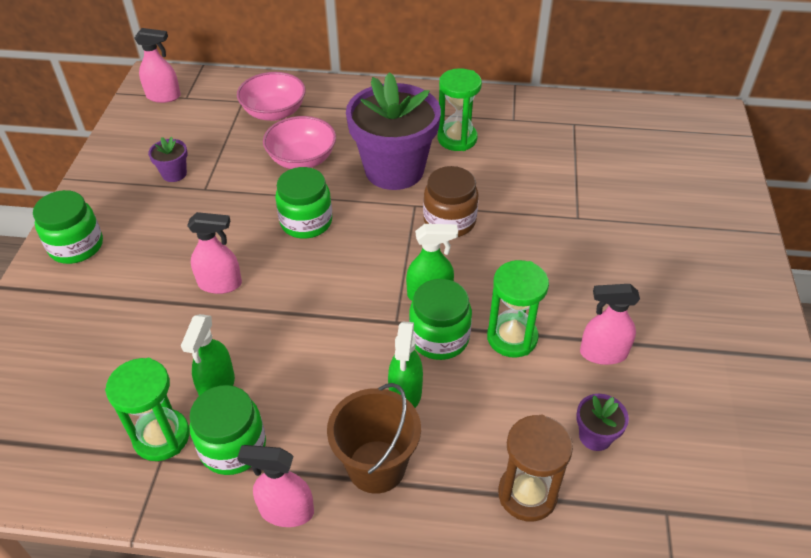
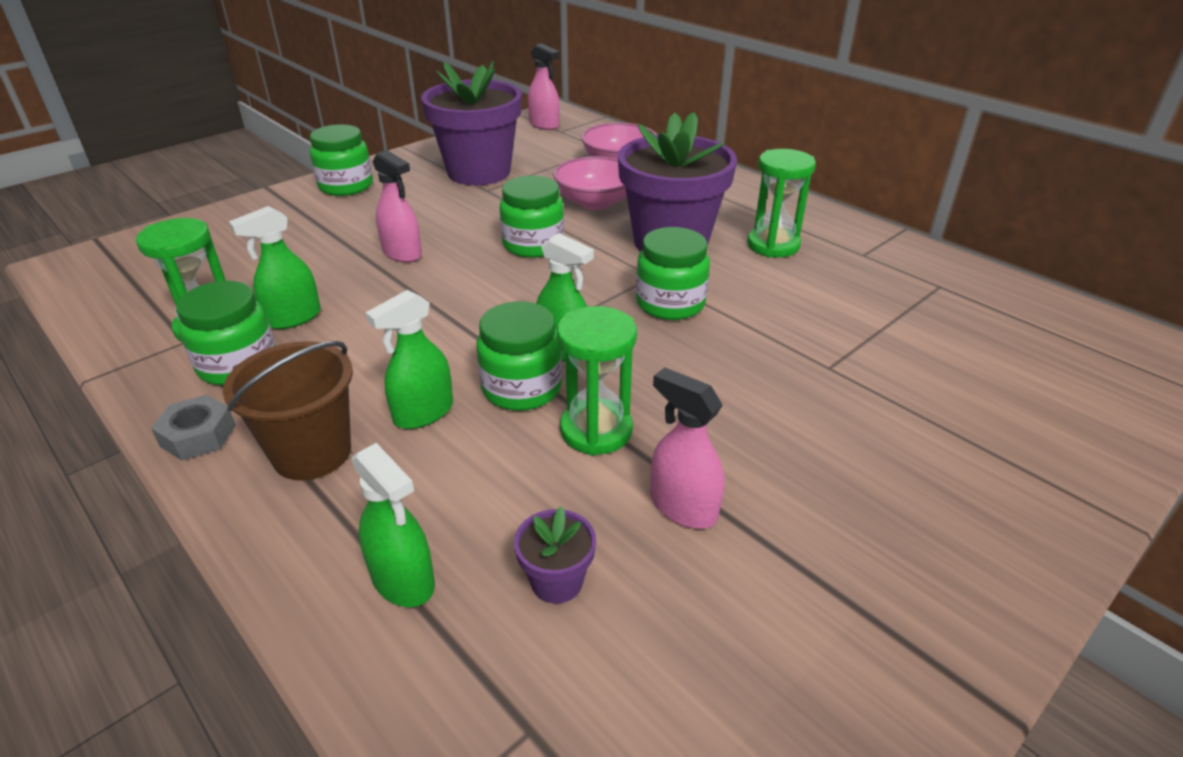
camera: 40 degrees right, 10 degrees down
(174, 174) = (479, 172): purple flower pot -> purple flower pot, size x2.43
(286, 511) = (198, 435): pink spray bottle -> grey nut
(449, 221) = (670, 303): brown jar -> green jar
(527, 494) = (403, 580): brown hourglass -> green spray bottle

